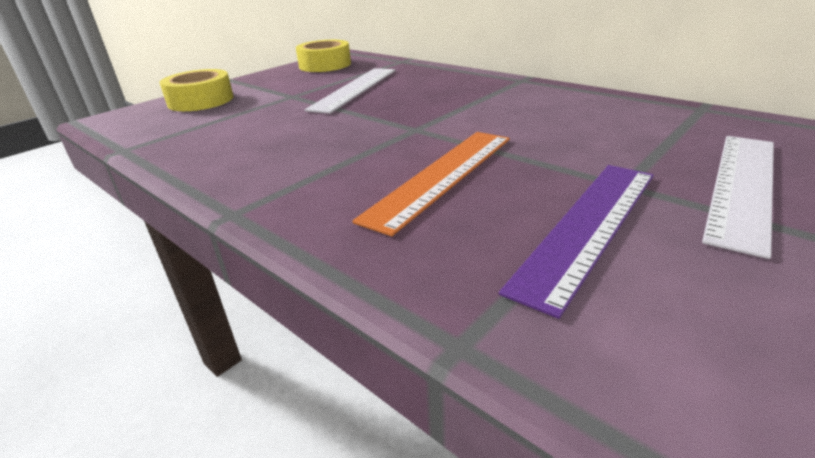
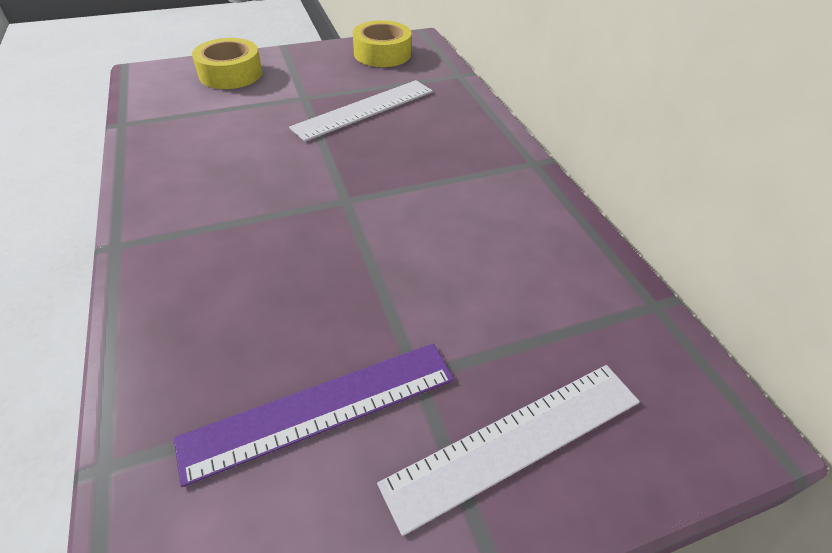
camera: 25 degrees right, 15 degrees up
(441, 175) = (291, 279): orange ruler -> none

